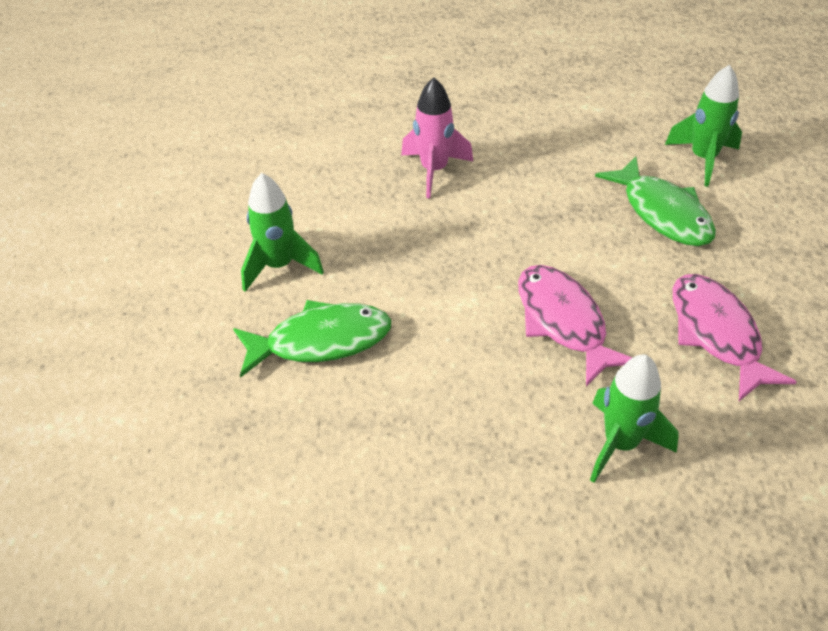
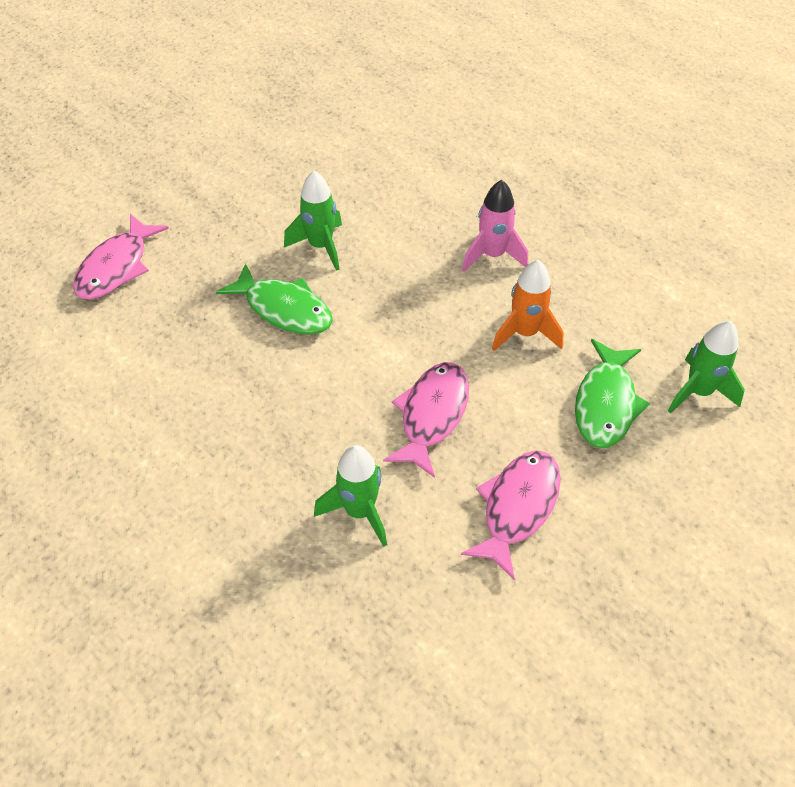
camera: 45 degrees right, 5 degrees up
(88, 439) = (116, 267): none -> pink fish
(540, 208) = (525, 333): none -> orange rocket

